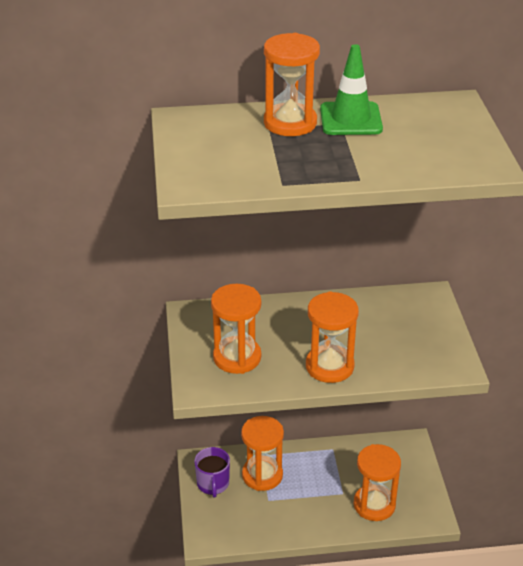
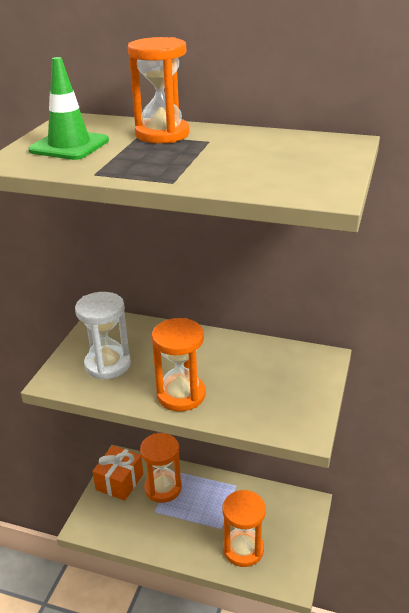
camera: 25 degrees right, 5 degrees down
(213, 484) = (119, 481): purple mug -> orange gift
(237, 357) = (107, 364): orange hourglass -> white hourglass
(350, 119) = (222, 139): green traffic cone -> green traffic cone (69, 146)

